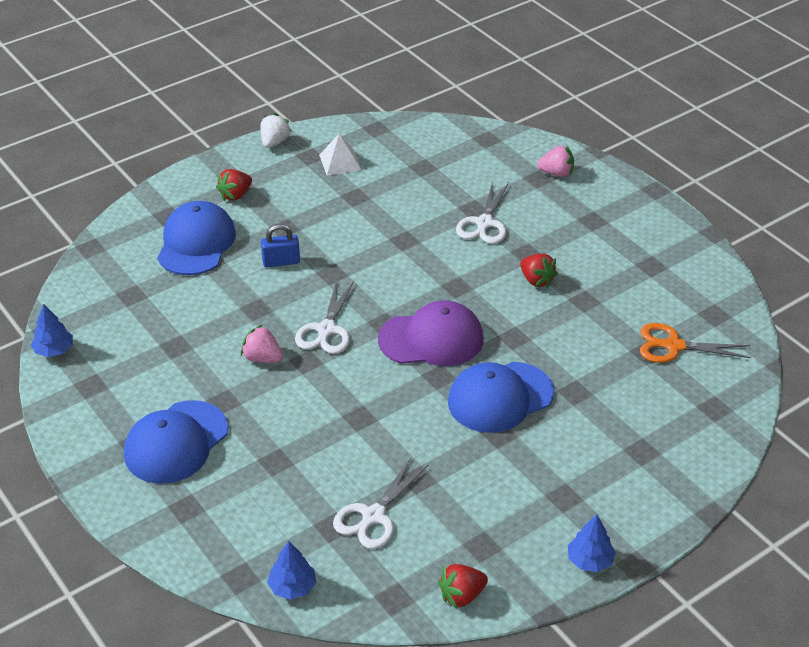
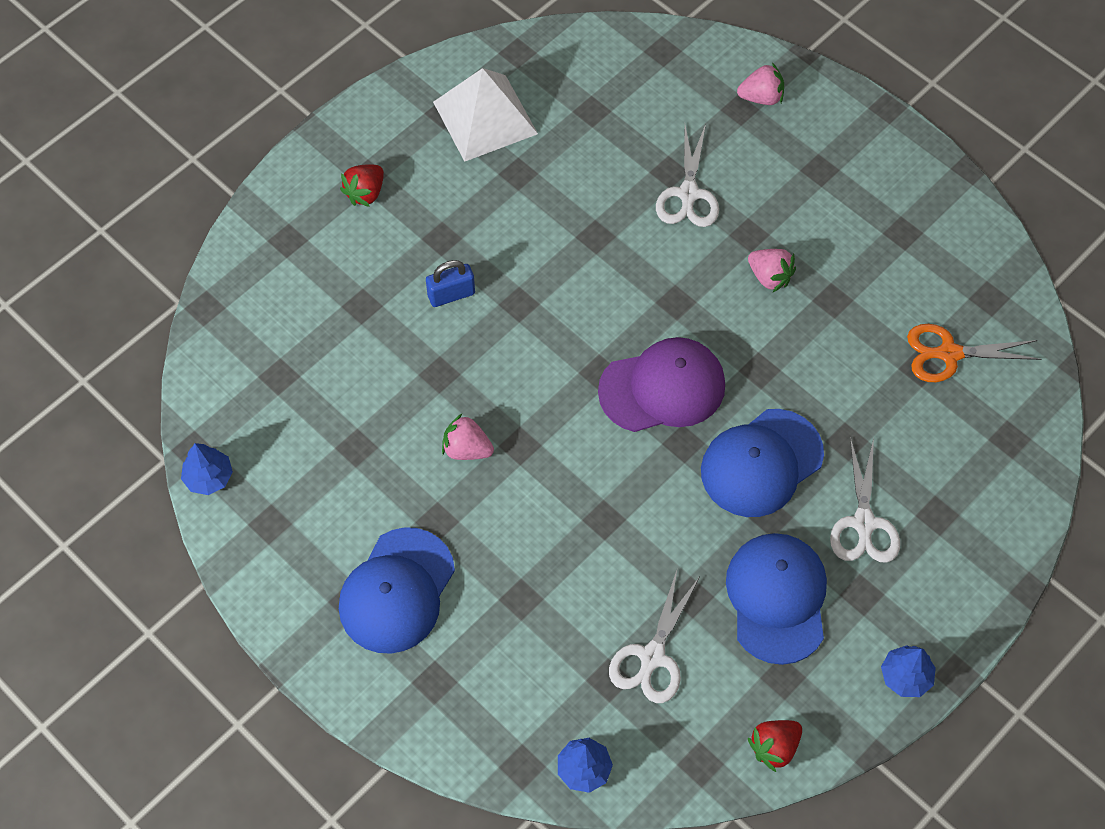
camera: 10 degrees left, 20 degrees up
(196, 243) = (337, 280): blue cap -> blue cap (777, 598)
(274, 142) = (392, 95): white strawberry -> none
(326, 330) = (533, 394): white scissors -> white scissors (864, 524)
(340, 162) = (485, 117): white pyramid -> white pyramid, size x1.74
(536, 280) = (769, 277): red strawberry -> pink strawberry

